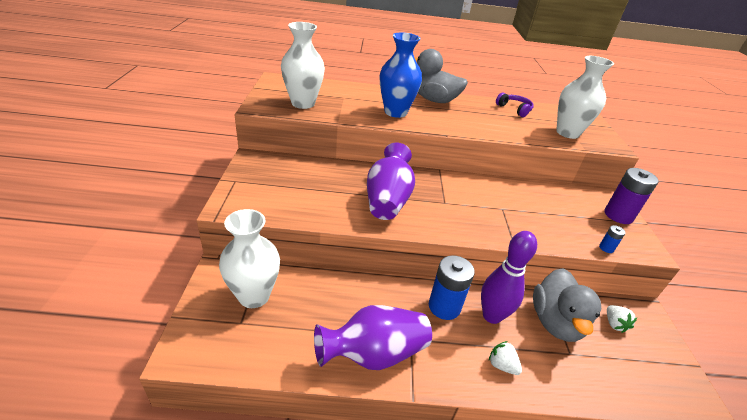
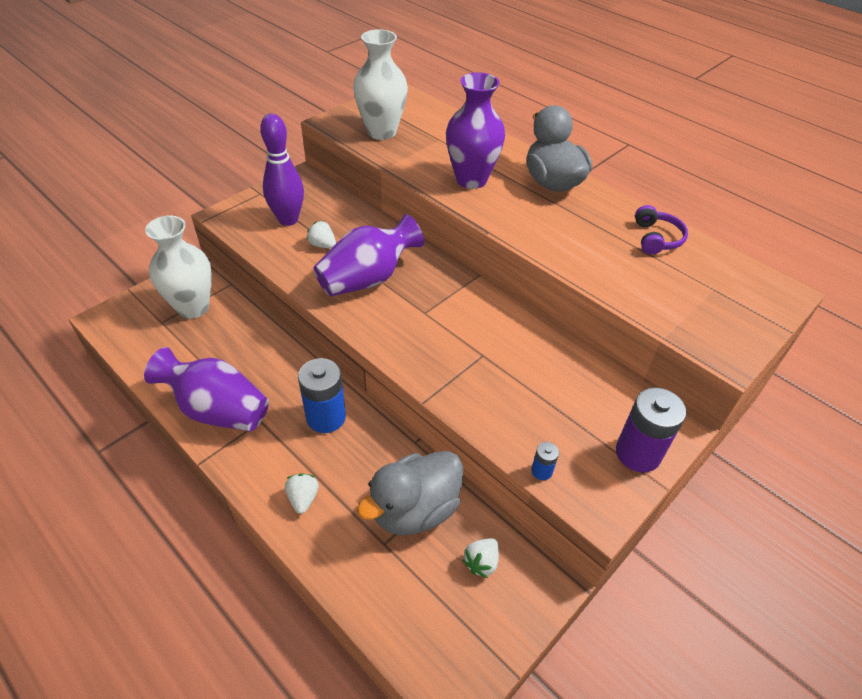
camera: 45 degrees right, 10 degrees up
(330, 194) = (322, 245): none -> white strawberry
(395, 112) = (471, 179): blue vase -> purple vase
(492, 316) = (358, 456): purple bowling pin -> purple bowling pin (288, 220)
(567, 133) = (681, 304): white vase -> none

